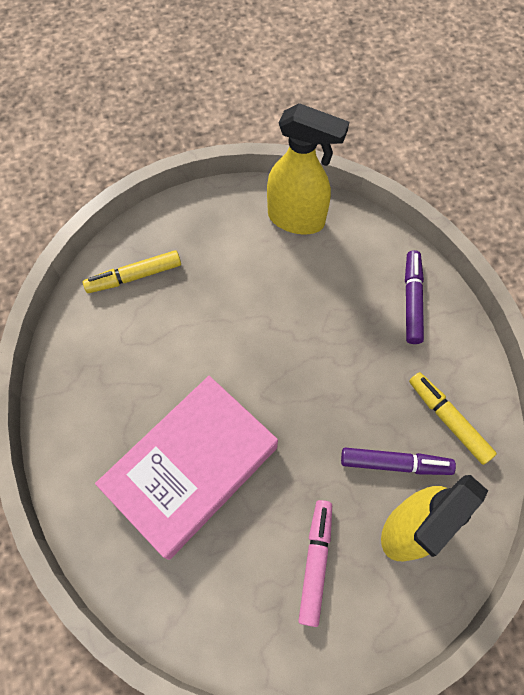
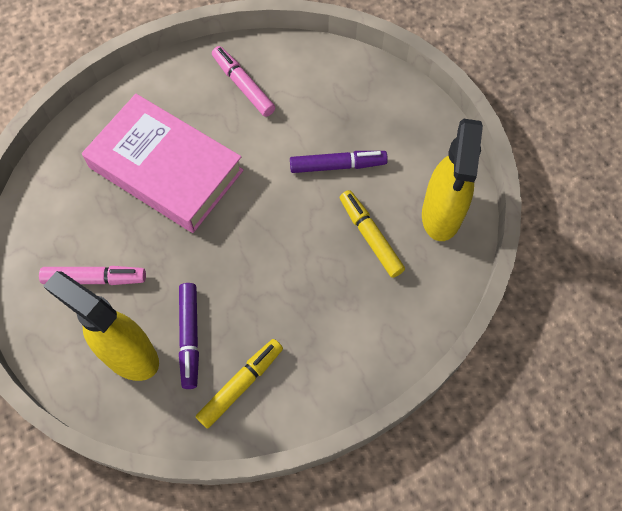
camera: 80 degrees right, 0 degrees up
(103, 371) = (243, 85): none -> pink marker
(134, 276) = (341, 87): yellow marker -> yellow marker (370, 237)
(412, 300) = (369, 339): purple marker -> purple marker (337, 165)

